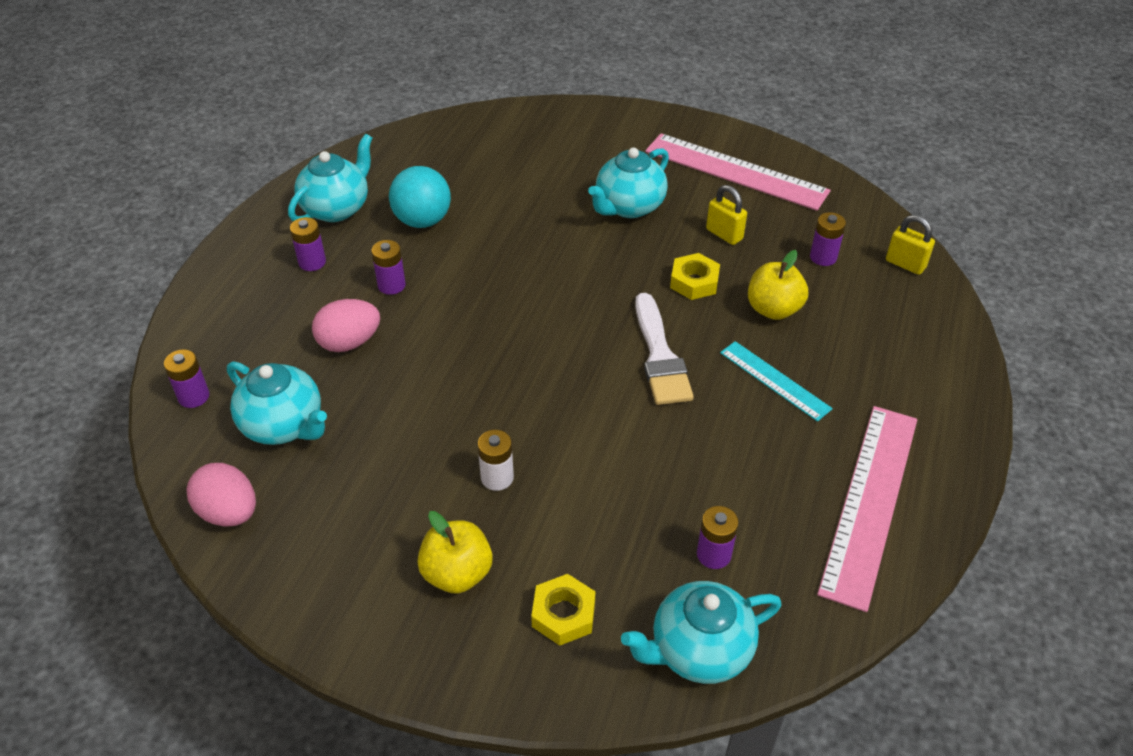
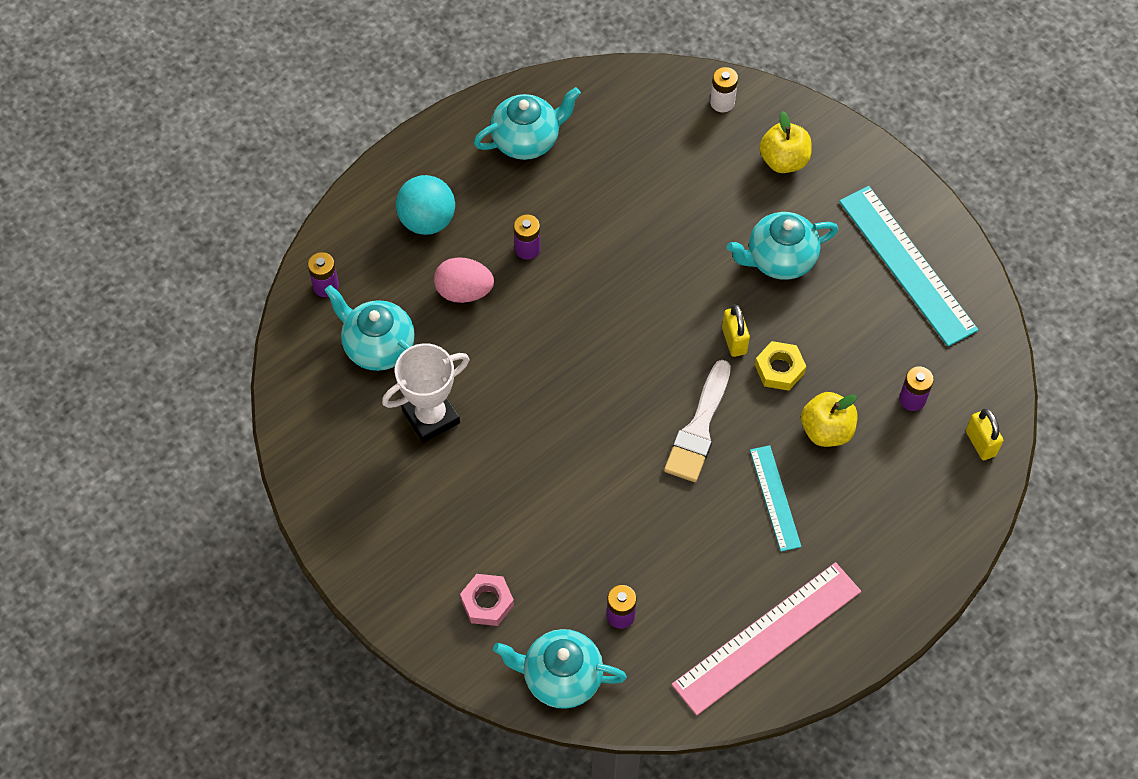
camera: 30 degrees right, 15 degrees up
(229, 512) = (306, 403): pink egg -> none
(284, 425) = (378, 346): turquoise teapot -> turquoise teapot turned 150 degrees clockwise
(312, 262) = (477, 192): purple battery -> none
(382, 463) = (431, 417): none -> white trophy
(422, 221) = (591, 189): turquoise ball -> turquoise ball (427, 220)
(457, 573) = (434, 533): yellow apple -> yellow apple (783, 161)
(497, 478) = (506, 472): white battery -> white battery (722, 102)
(563, 614) = (487, 602): yellow nut -> pink nut
(724, 234) = (842, 331): yellow padlock -> yellow padlock (734, 340)
(735, 171) = (907, 265): pink ruler -> turquoise ruler

